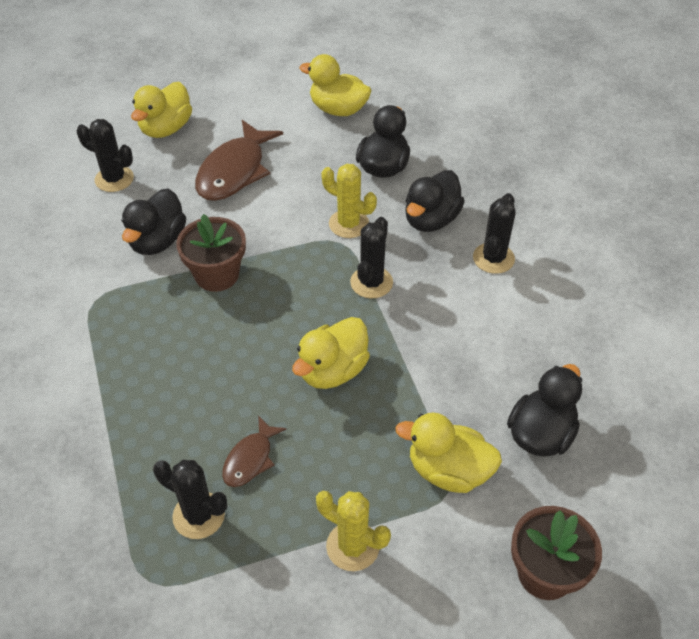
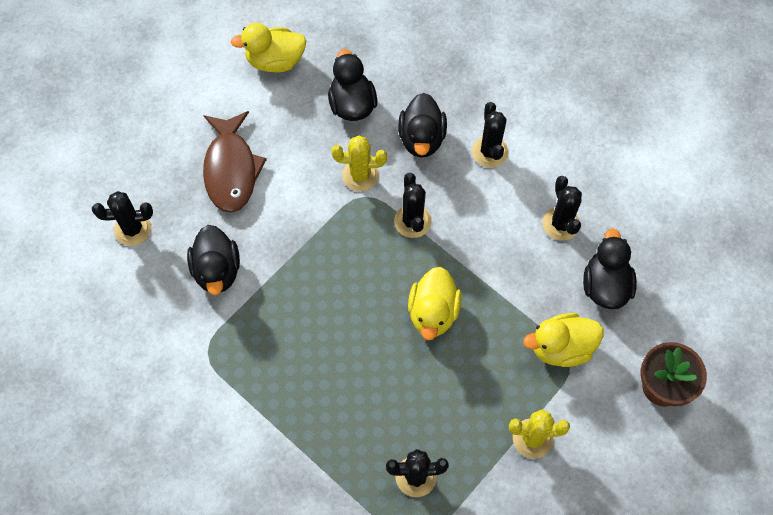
camera: 30 degrees left, 15 degrees up
(166, 128) = (138, 154): yellow duck -> none
(217, 275) = (288, 277): brown flower pot -> none
(250, 459) = (422, 415): brown fish -> none
(528, 353) = (561, 224): none -> black cactus

